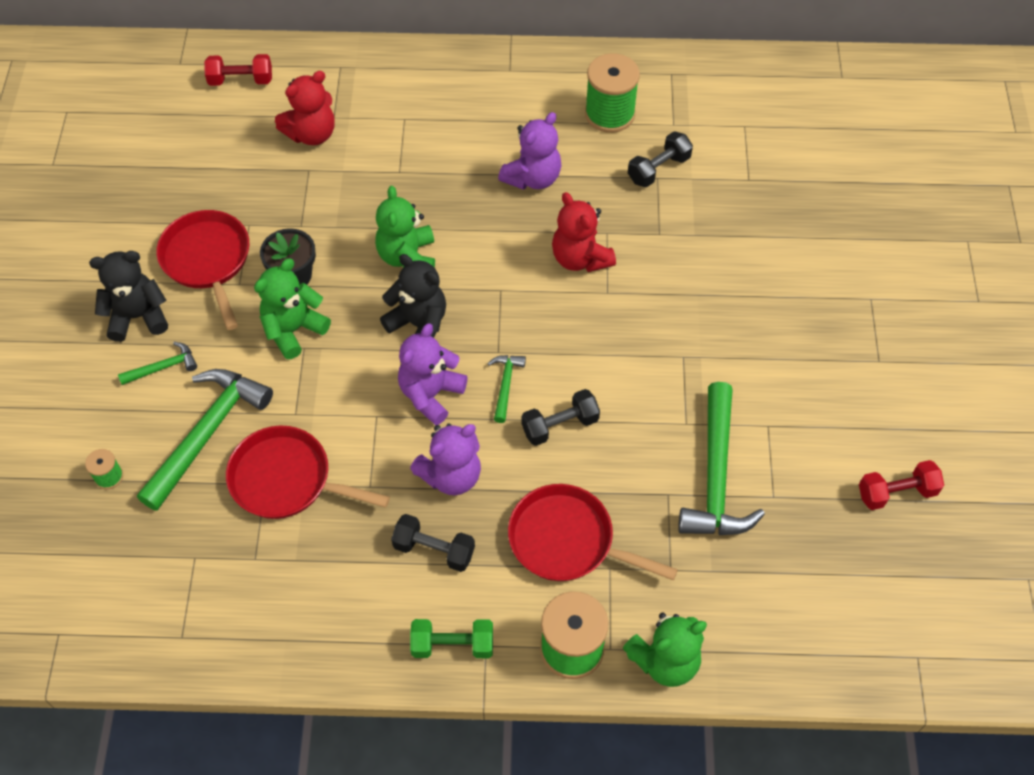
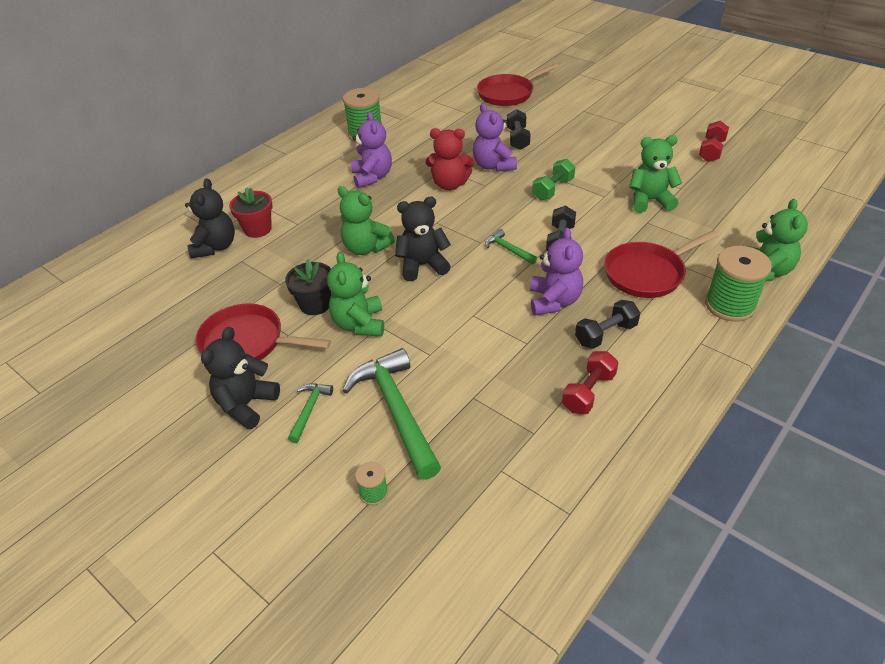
camera: 50 degrees left, 15 degrees down
(241, 80) = (124, 259): red dumbbell -> red dumbbell (588, 392)
(287, 480) = (481, 383): red pan -> red pan (508, 93)
(312, 134) = (215, 247): red teddy bear -> black teddy bear
(364, 146) = (258, 229): none -> red flower pot
(431, 394) = (482, 283): purple teddy bear -> purple teddy bear (493, 166)
(452, 645) = (689, 358): green dumbbell -> green dumbbell (553, 189)
(658, 169) = (424, 135): black dumbbell -> black dumbbell (517, 139)
(715, 476) = (649, 201): green hammer -> green teddy bear

